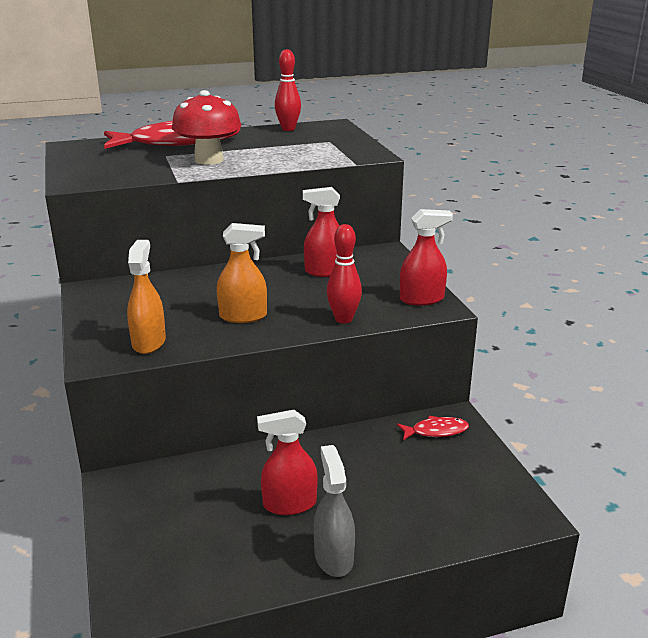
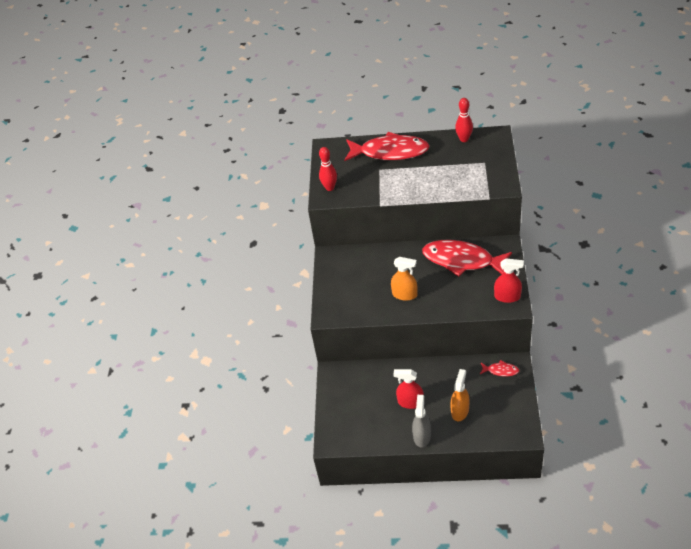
camera: 25 degrees right, 20 degrees up
(149, 342) = (353, 307): orange spray bottle -> orange spray bottle (460, 411)
(209, 160) = (403, 179): red mushroom -> none
(325, 271) = (462, 260): red spray bottle -> red fish
(343, 319) = (457, 307): red bowling pin -> red bowling pin (330, 188)

